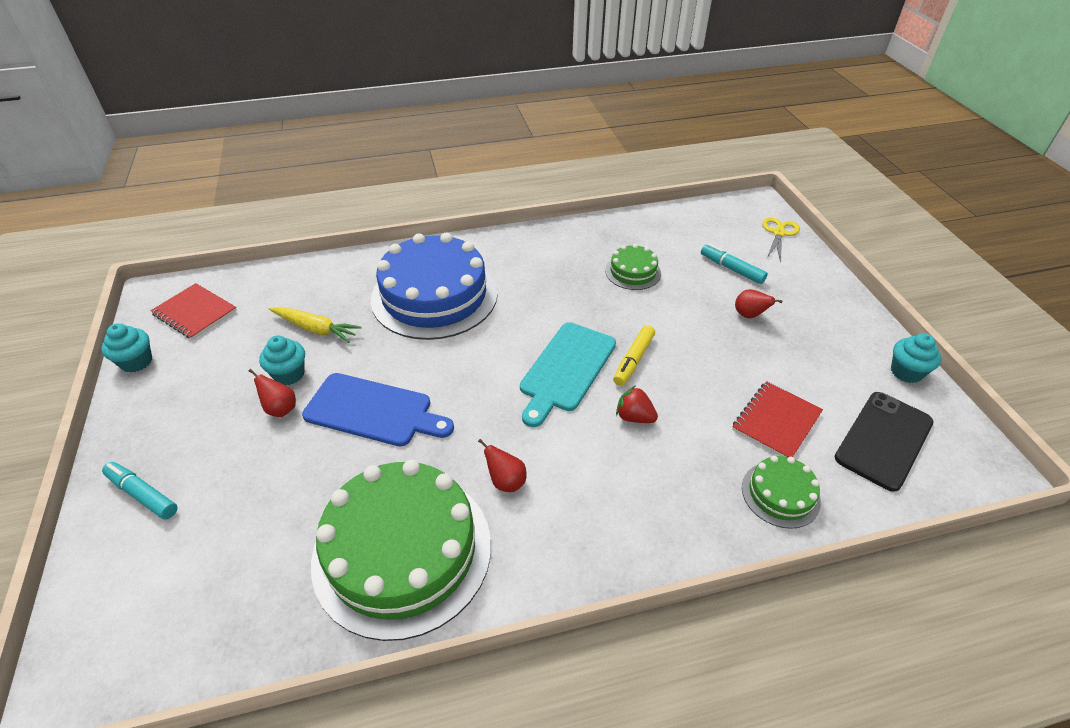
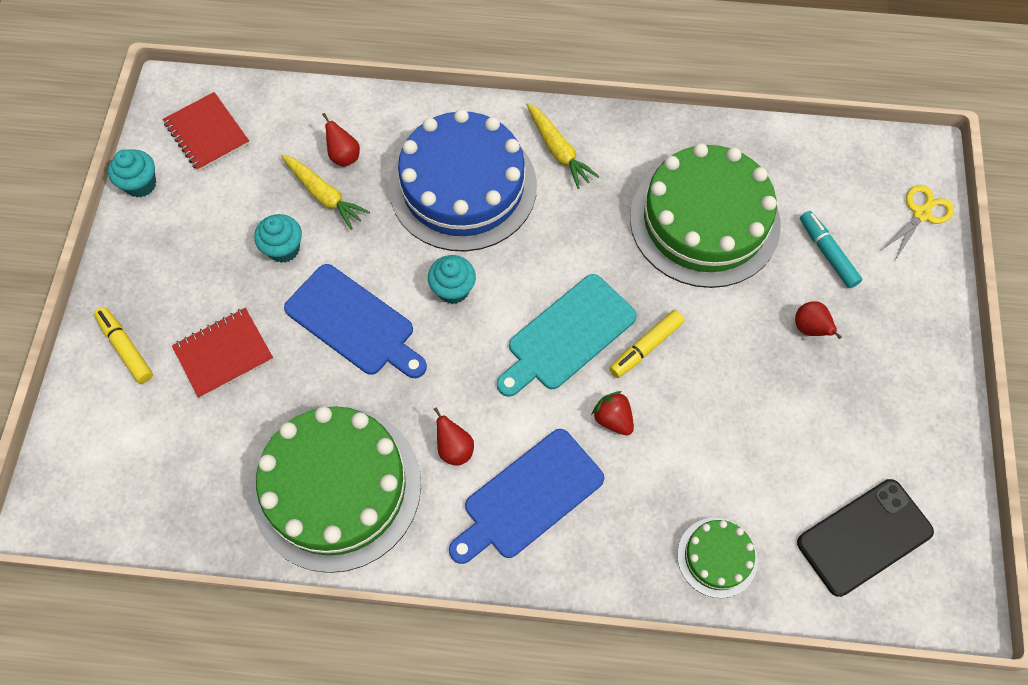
camera: 20 degrees right, 20 degrees up
(143, 494) = (126, 348): turquoise marker -> yellow marker
(280, 409) = (266, 290): red pear -> red pear (344, 156)
(501, 257) = (558, 151): none -> yellow carrot
(592, 499) = (529, 497): none -> blue cutting board
(633, 272) = (704, 220): green cake -> green cake, size x2.17
(776, 421) = (760, 476): red notebook -> red notebook (224, 354)
(906, 372) = (947, 465): turquoise cupcake -> turquoise cupcake (453, 289)

